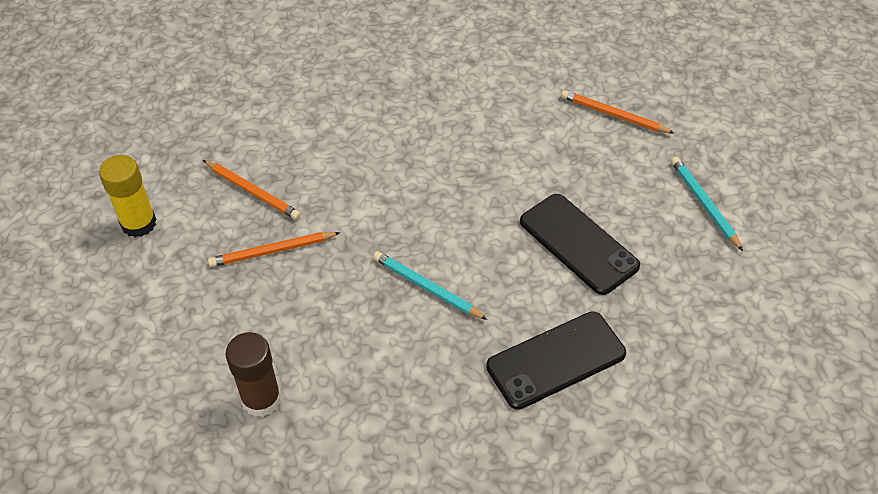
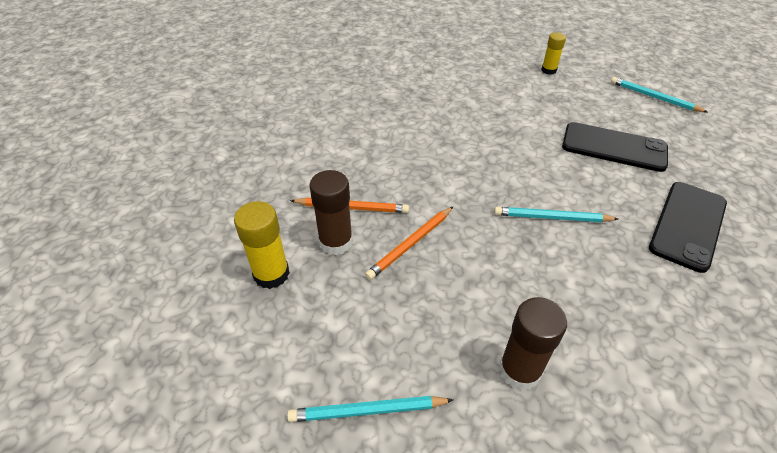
camera: 30 degrees left, 5 degrees down
(125, 366) = (368, 410): none -> turquoise pencil
(212, 219) = (336, 242): none -> brown glue stick
(614, 115) = (548, 70): orange pencil -> yellow glue stick

